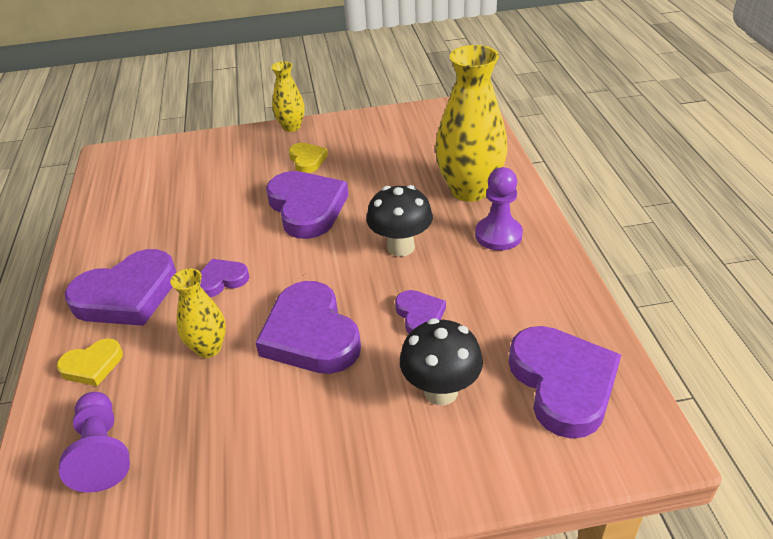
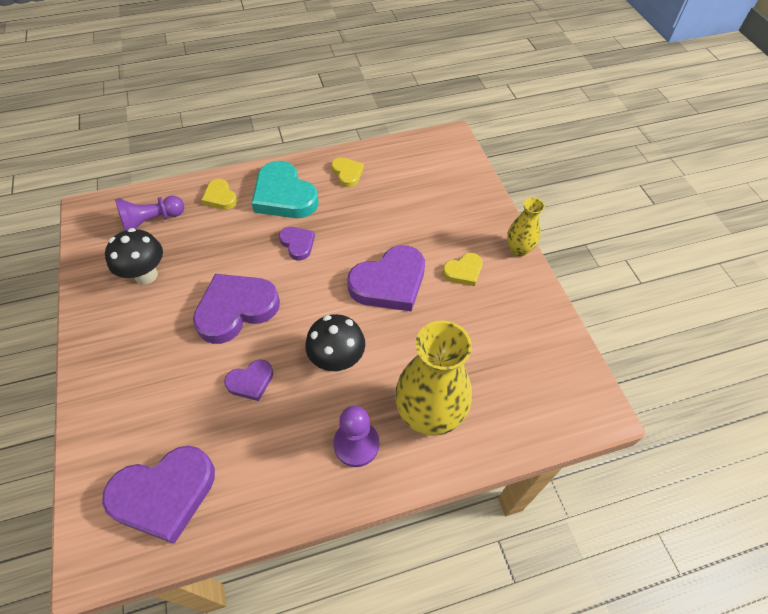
camera: 80 degrees right, 15 degrees up
(119, 237) = (347, 173): none -> yellow heart
(127, 295) = (284, 196): purple heart -> turquoise heart
(208, 348) = (229, 252): yellow vase -> none
(440, 391) = (170, 401): black mushroom -> black mushroom (146, 275)

